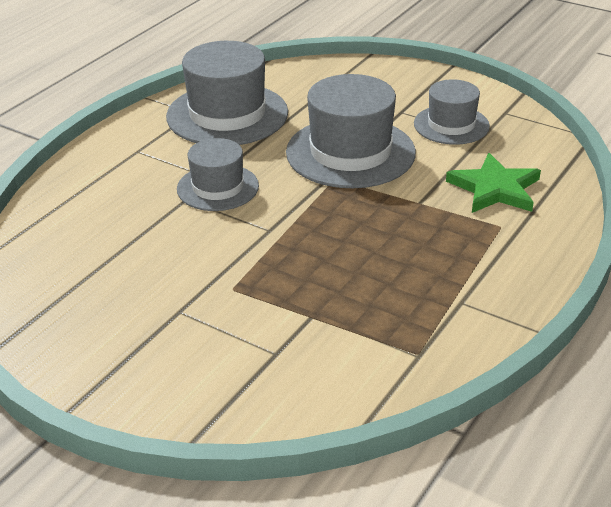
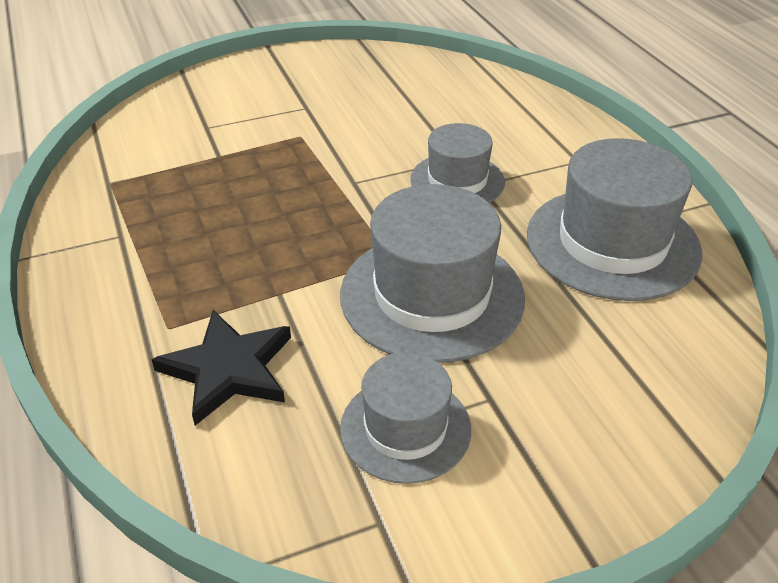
camera: 125 degrees right, 5 degrees up
(494, 189) = (228, 369): green star -> black star

